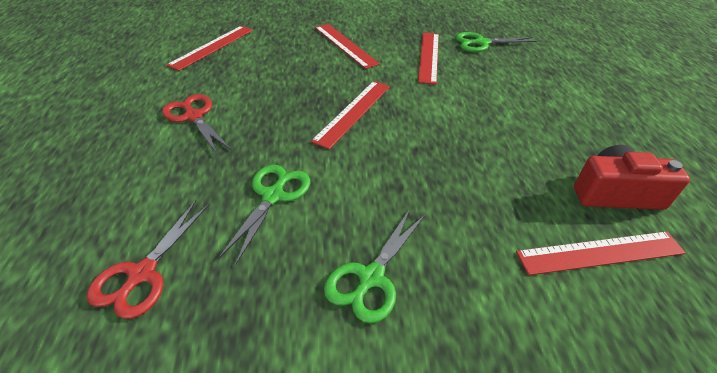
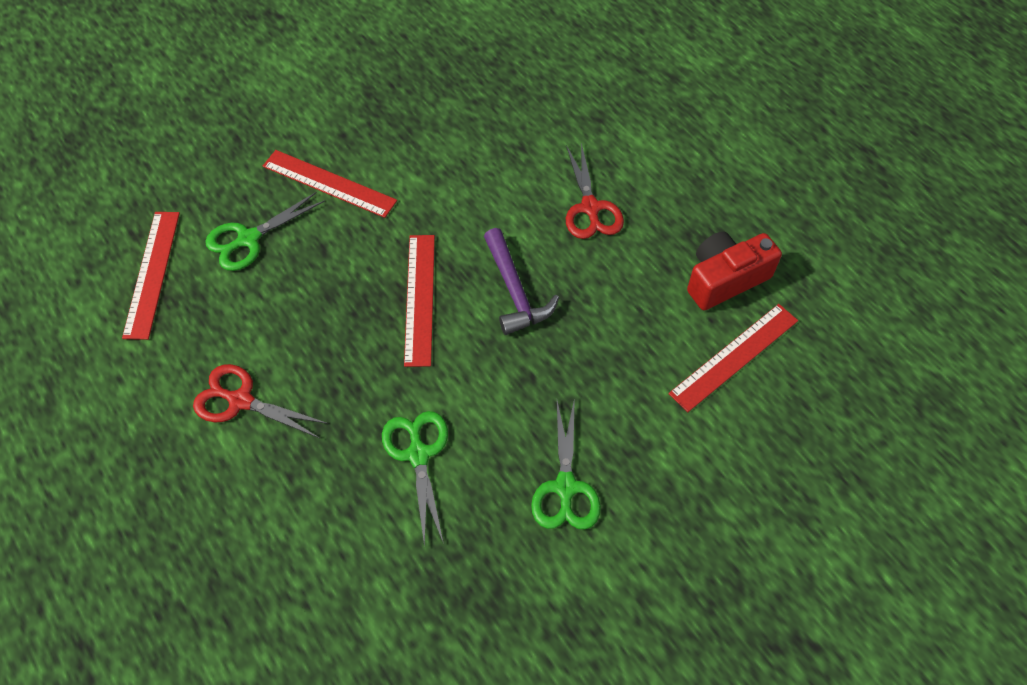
camera: 30 degrees left, 15 degrees up
(142, 274) = (366, 599): red scissors -> red scissors (590, 208)
(424, 133) = (515, 291): none -> purple hammer
(429, 56) = (448, 156): red ruler -> none
(481, 43) = (497, 98): green scissors -> green scissors (248, 239)

